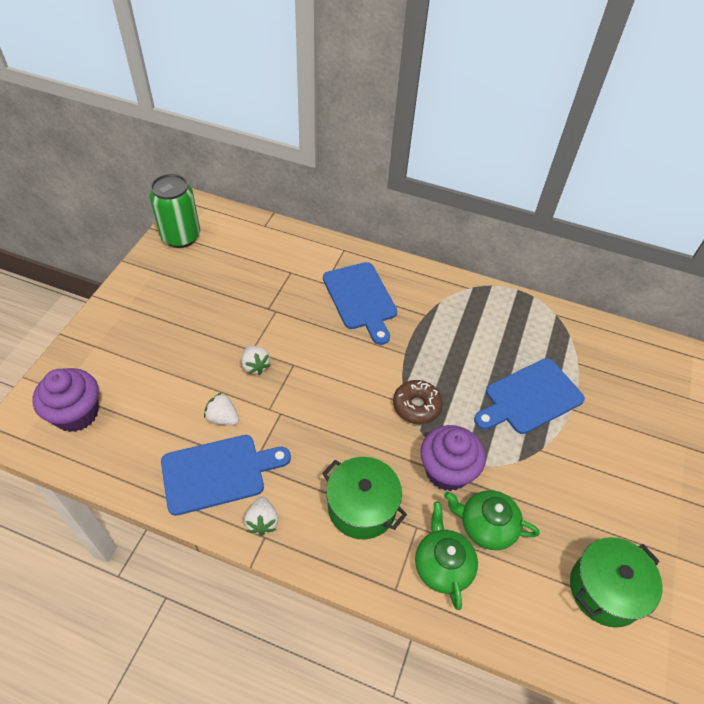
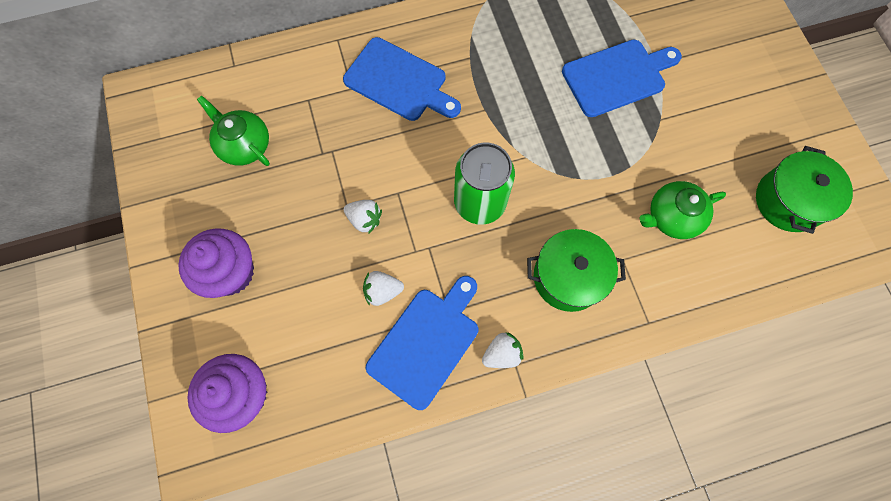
camera: 35 degrees left, 20 degrees up
(181, 237) = (158, 137): green can -> green can (480, 203)
(262, 521) = (502, 353): white strawberry -> white strawberry turned 75 degrees counterclockwise
(416, 406) = (536, 153): brown donut -> none
(442, 565) = (666, 275): green teapot -> green teapot (244, 145)
(447, 471) = (606, 193): purple cupcake -> purple cupcake (231, 272)
(530, 397) = (617, 77): blue cutting board -> blue cutting board turned 135 degrees counterclockwise

